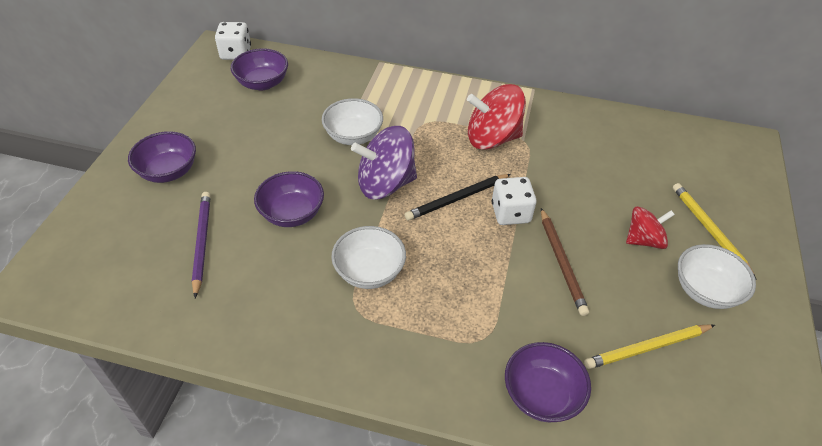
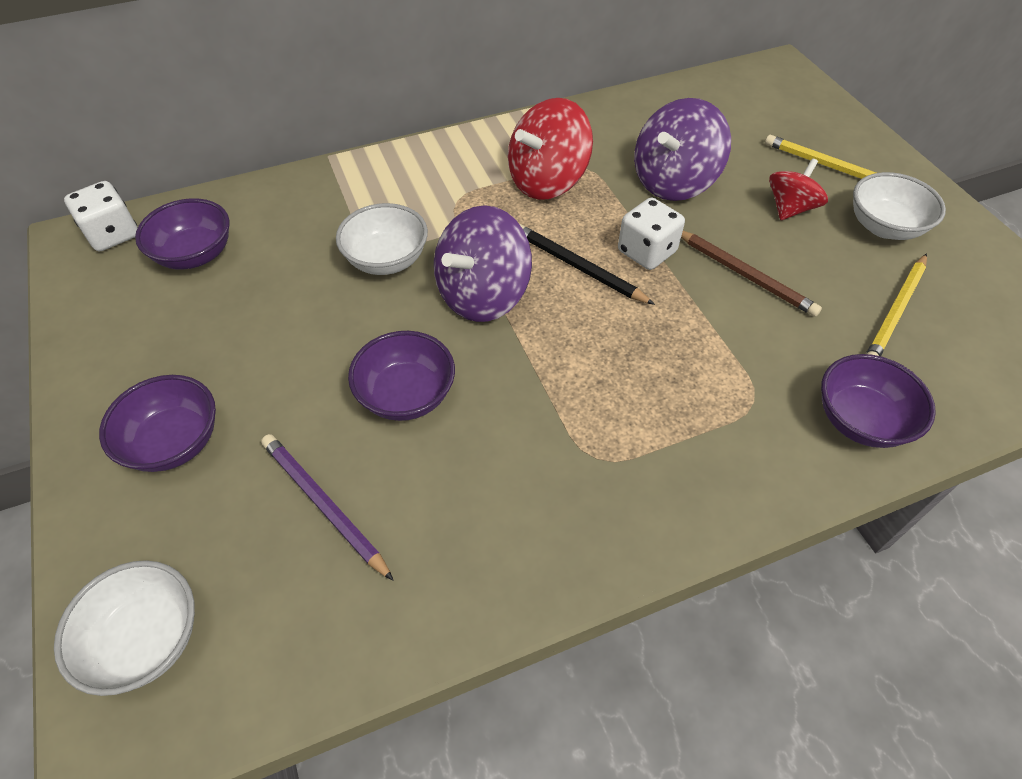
camera: 35 degrees left, 5 degrees up
(369, 271) = (568, 406): white bowl -> white bowl (147, 639)
(457, 199) = (578, 267): black pencil -> black pencil turned 105 degrees clockwise
(577, 180) = (674, 182): none -> purple spinning top

